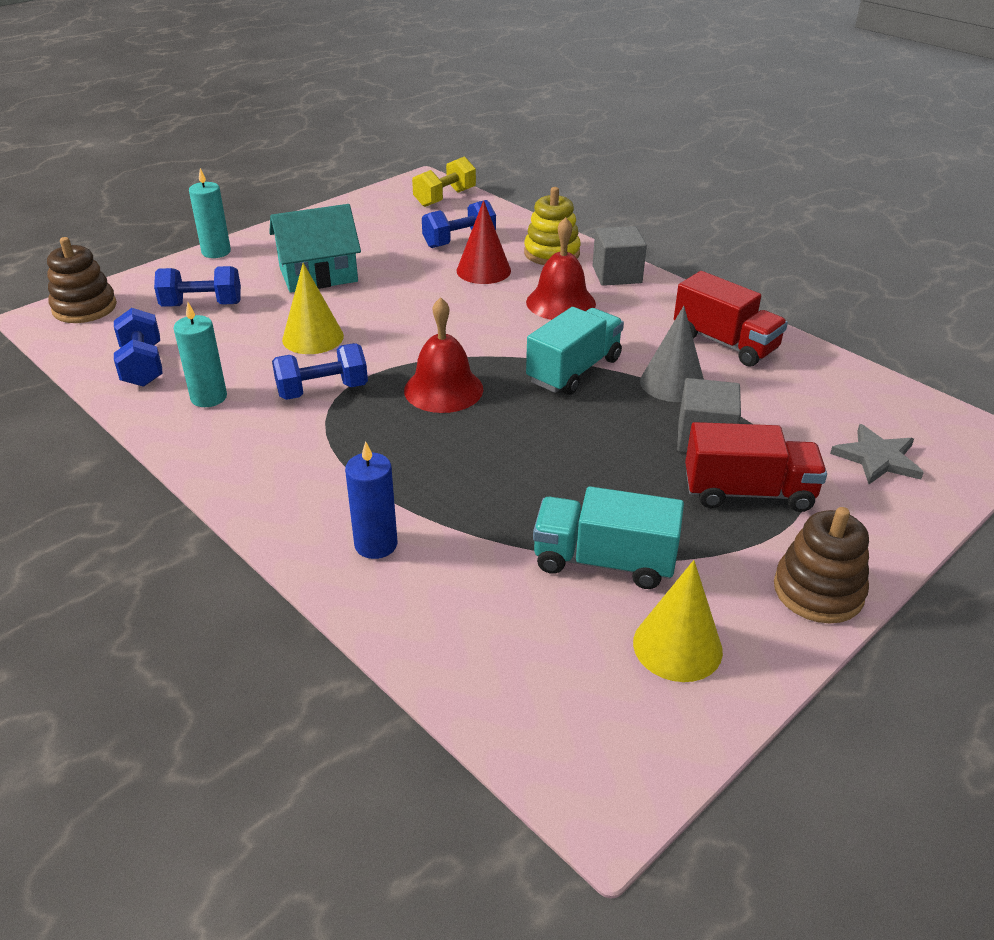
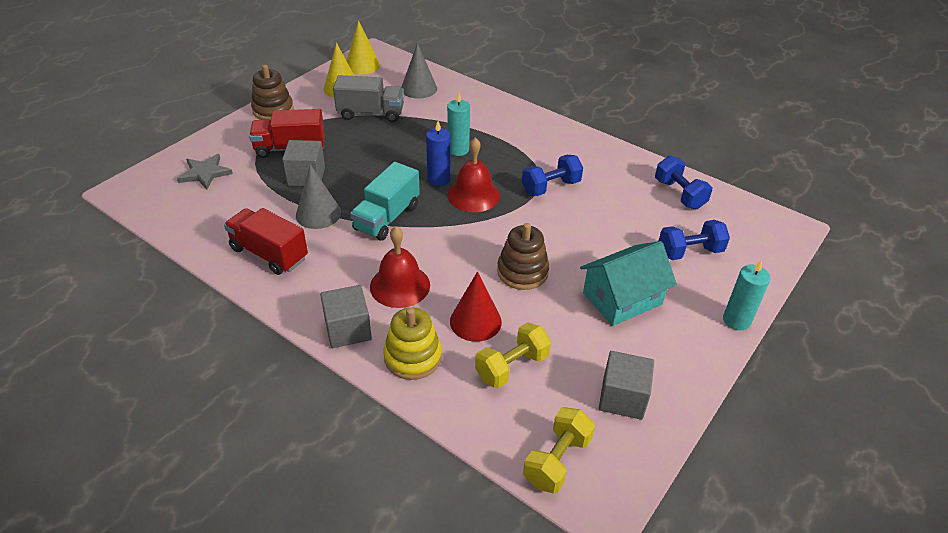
camera: 170 degrees right, 5 degrees up
(84, 308) = (774, 240): brown stacking toy -> brown stacking toy (522, 272)
(209, 397) = (617, 176): turquoise candle -> turquoise candle (458, 150)
(313, 337) = (583, 228): yellow cone -> yellow cone (362, 65)
(370, 219) = (622, 398): none -> grey cube
(376, 544) = (479, 112): blue candle -> blue candle (438, 179)
(459, 241) = (512, 367): blue dumbbell -> yellow dumbbell
(491, 628) = (419, 88): none -> grey cone
(604, 561) = (371, 113): turquoise truck -> grey truck

